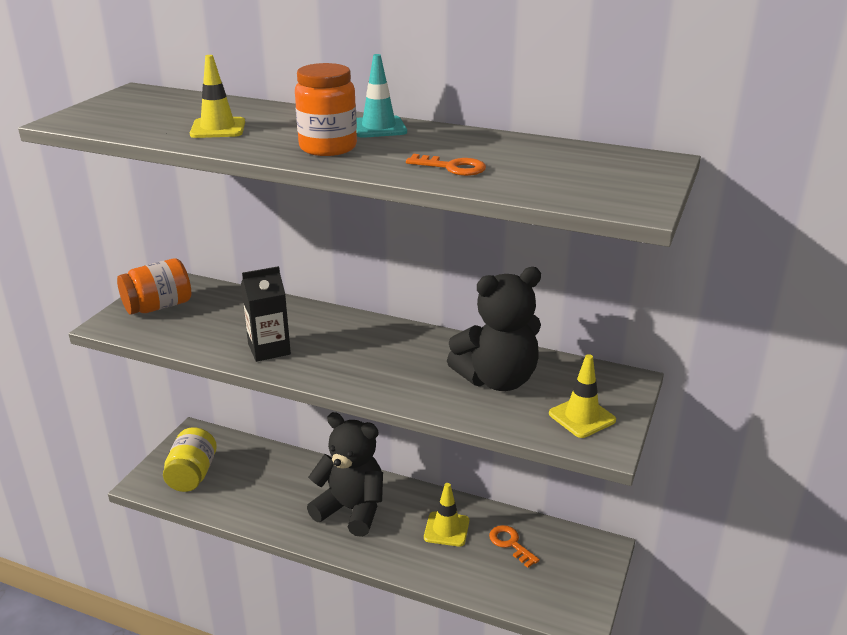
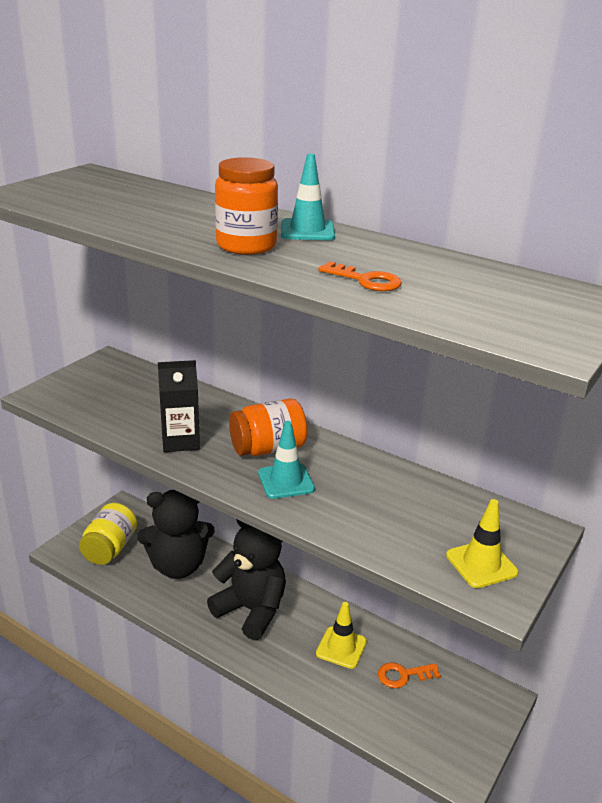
camera: 10 degrees right, 0 degrees up
(158, 306) = (90, 383): orange jar -> orange jar (268, 448)
(218, 128) = (147, 215): yellow traffic cone -> none
(383, 371) = (286, 481): none -> turquoise traffic cone
(497, 380) = (401, 508): black teddy bear -> black teddy bear (178, 566)
(510, 544) = (403, 675): orange key -> orange key turned 75 degrees counterclockwise

